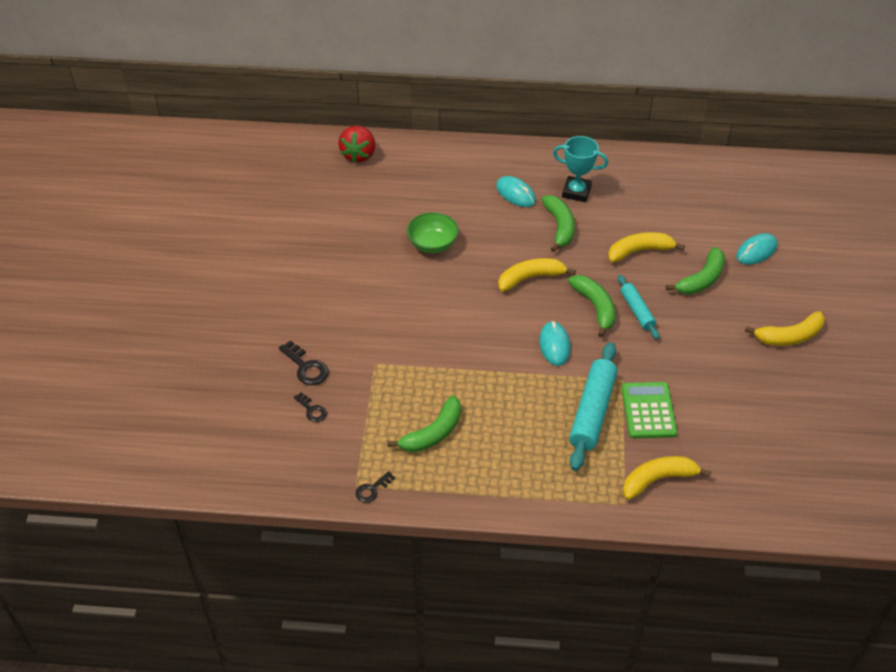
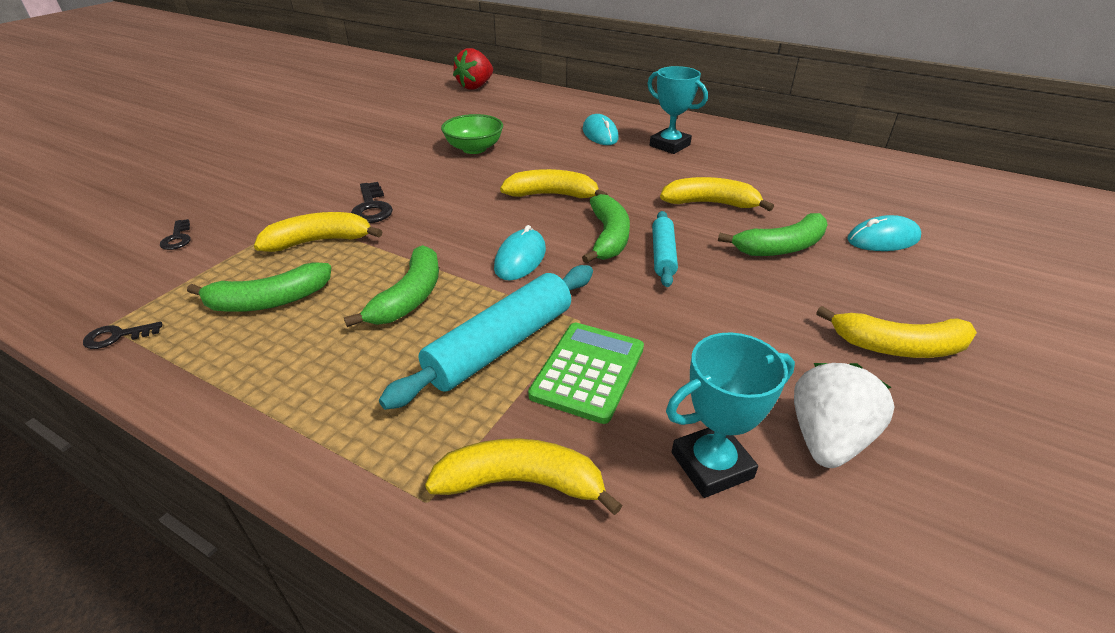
camera: 25 degrees right, 10 degrees down
(306, 367) = (227, 203): black key -> black key (371, 207)
(413, 377) = (319, 241): none -> yellow banana
(559, 227) = (626, 165): green banana -> green banana (409, 297)
(733, 438) = (711, 465): none -> turquoise trophy
(776, 405) = (827, 439): none -> white strawberry

